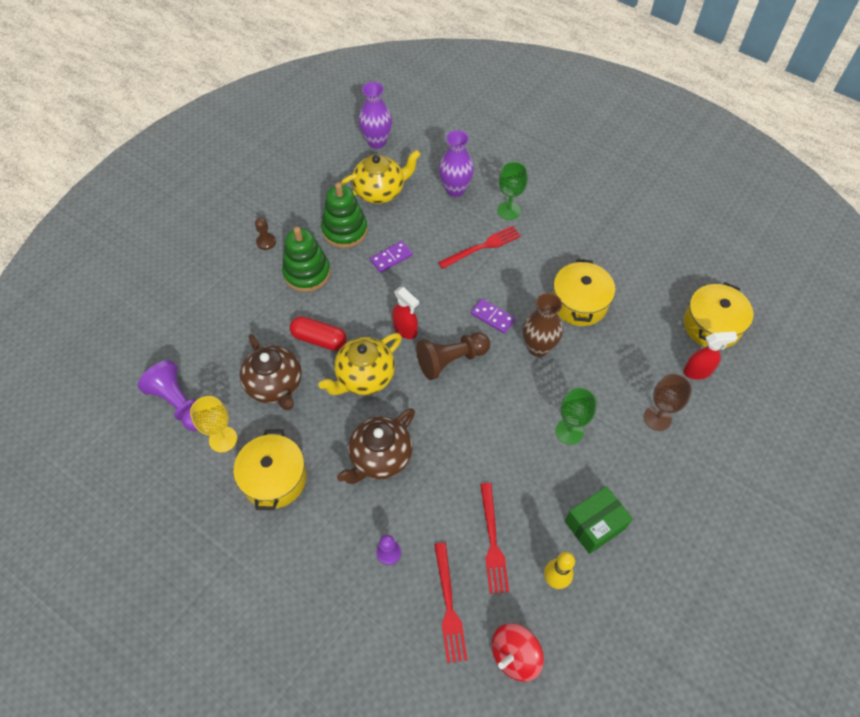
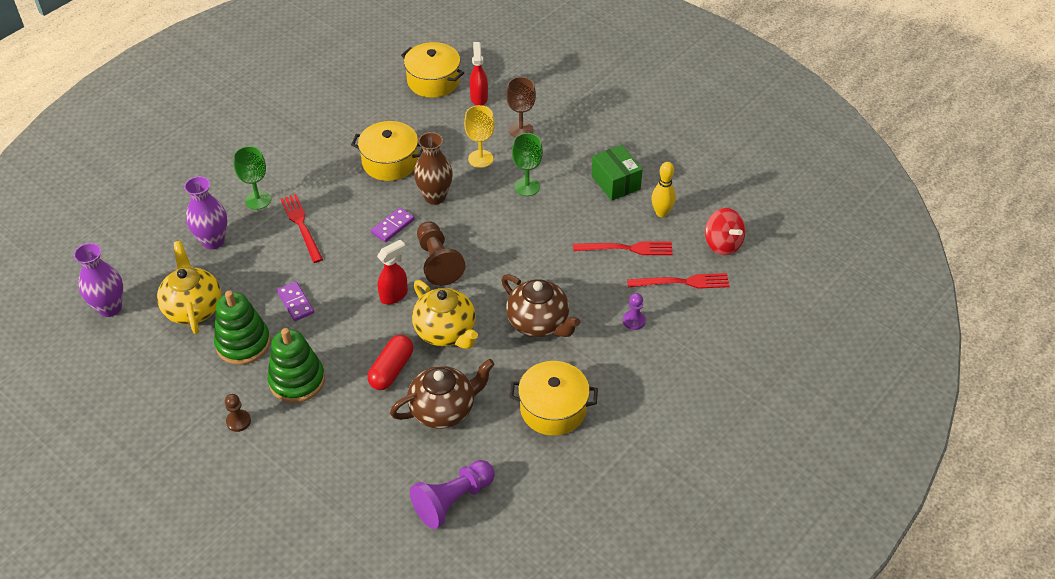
camera: 85 degrees left, 10 degrees down
(223, 439) = (503, 456): yellow goblet -> yellow goblet (480, 159)

